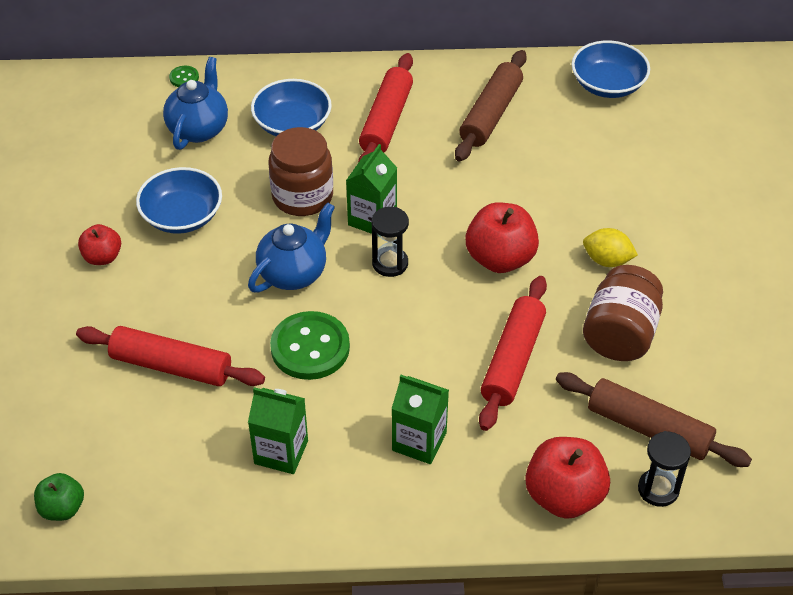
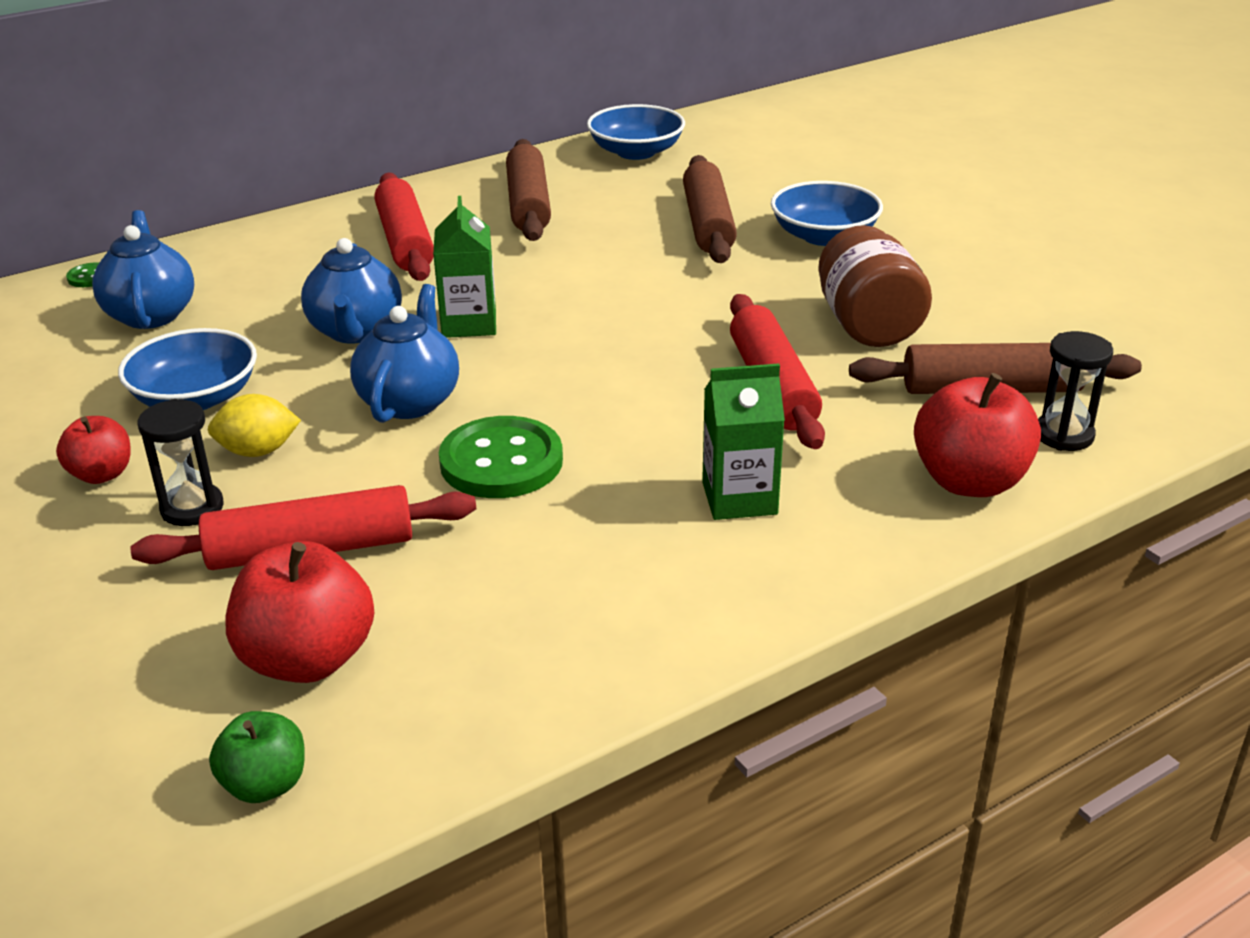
camera: 30 degrees left, 15 degrees down
(281, 452) = (563, 579): green carton -> none
(292, 124) = (282, 276): blue bowl -> blue bowl (824, 236)
(302, 196) = (356, 331): brown jar -> blue teapot
(390, 263) = (531, 353): black hourglass -> black hourglass (192, 508)
(500, 258) = (663, 309): red apple -> red apple (308, 659)
(596, 186) = (708, 224): none -> brown rolling pin
(607, 260) = (785, 274): yellow lemon -> yellow lemon (258, 451)

